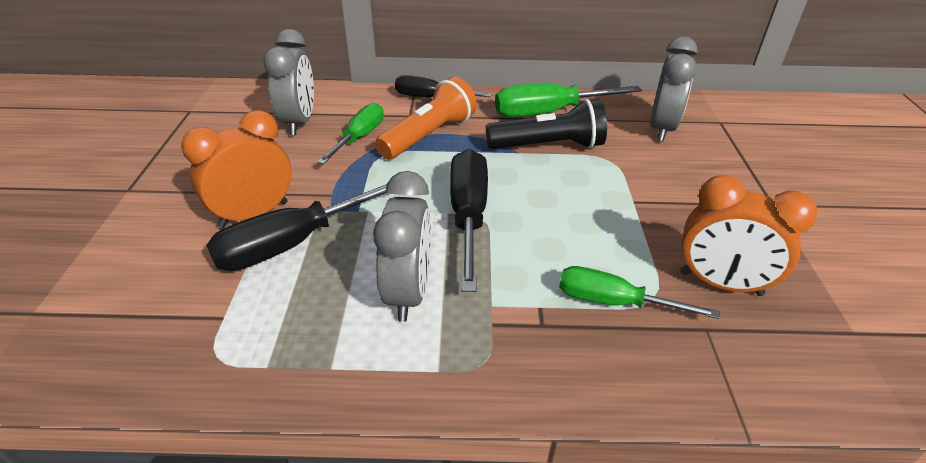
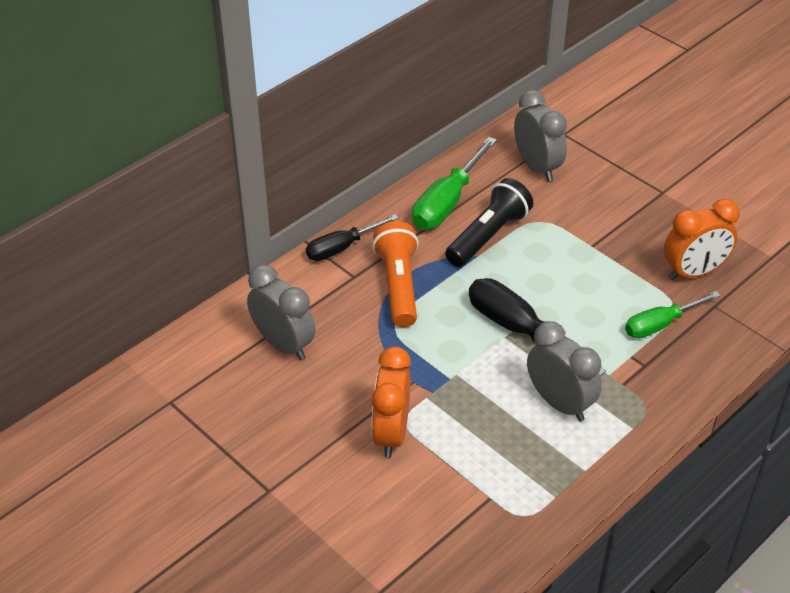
camera: 45 degrees left, 5 degrees up
(294, 243) = (450, 429): black screwdriver -> none
(359, 138) = (353, 324): green screwdriver -> none

